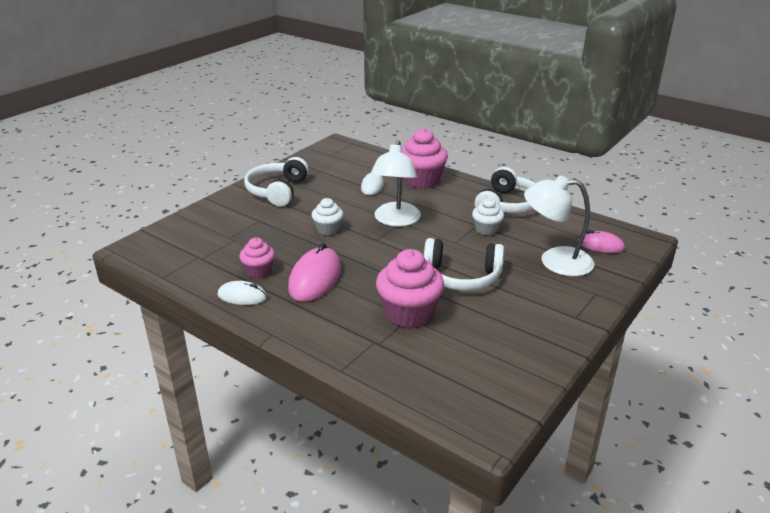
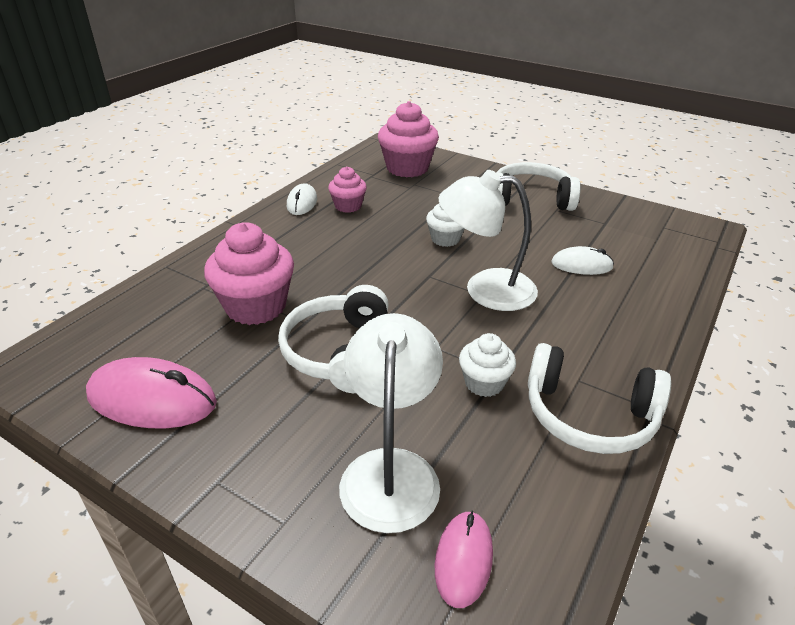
camera: 85 degrees right, 5 degrees up
(315, 278) = (334, 239): pink mouse -> pink mouse (152, 399)
(422, 180) = (629, 311): pink cupcake -> pink cupcake (407, 168)

